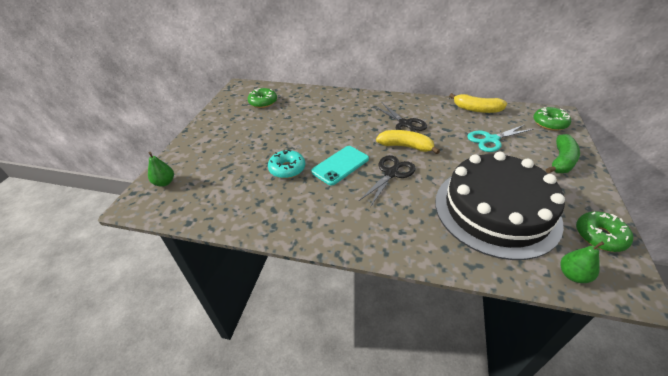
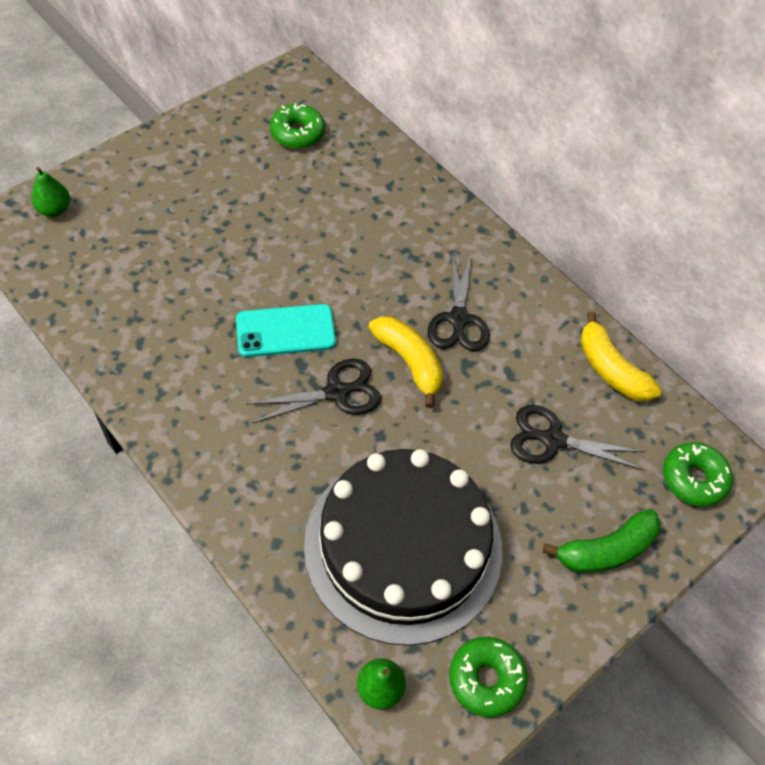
camera: 30 degrees right, 15 degrees up
(287, 169) = (213, 289): turquoise donut -> none
(491, 139) = (552, 440): turquoise scissors -> black scissors

